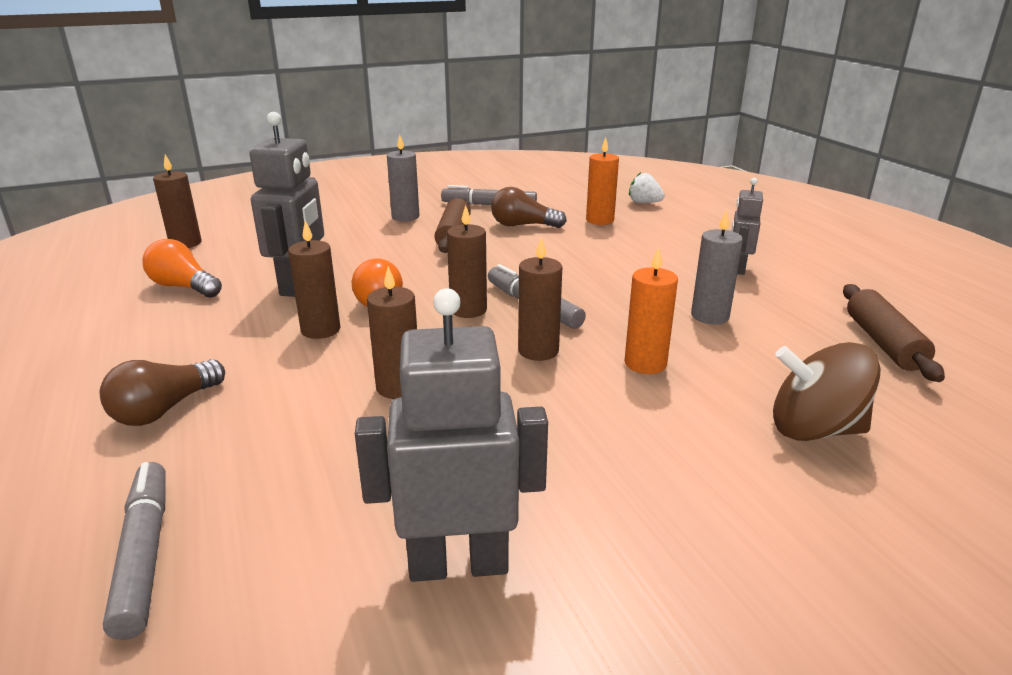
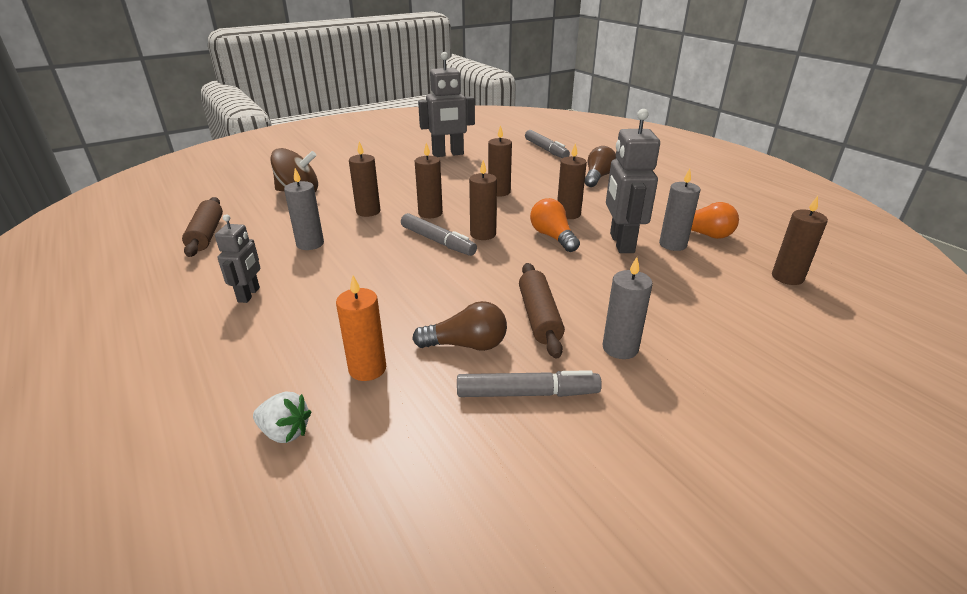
camera: 170 degrees right, 5 degrees up
(242, 279) = (672, 244): none -> grey candle
(645, 363) = (368, 211): orange candle -> brown candle

